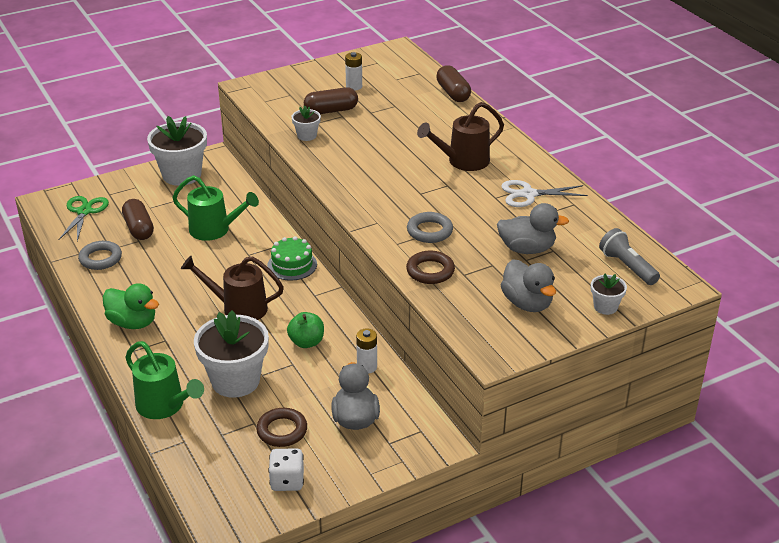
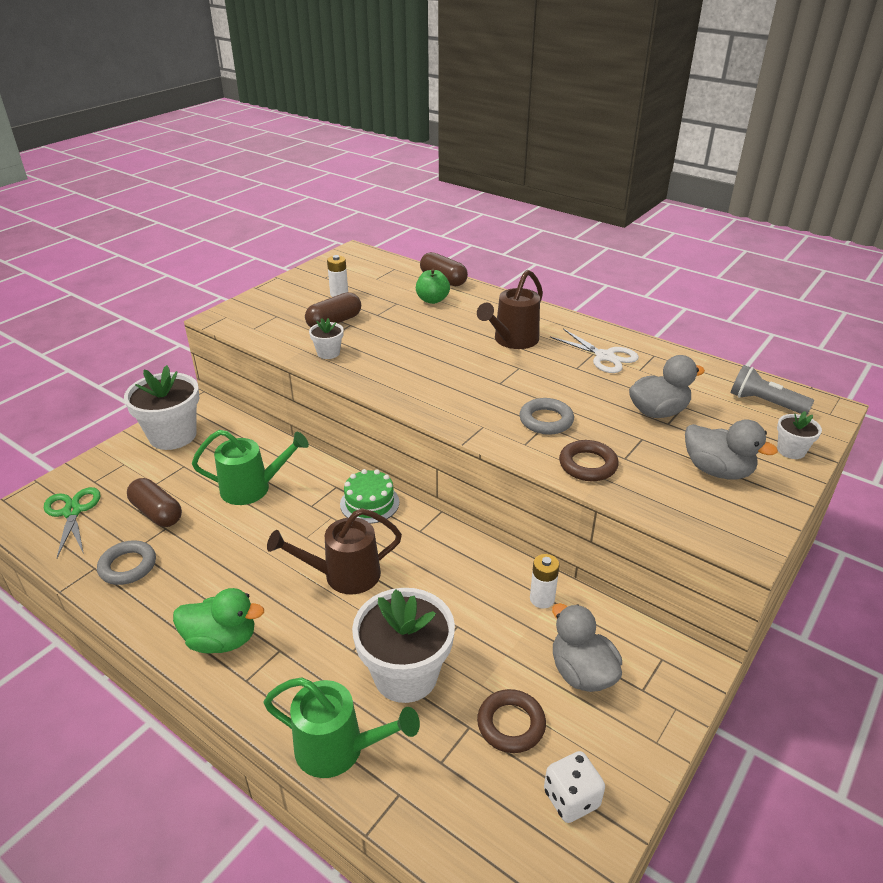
camera: 25 degrees left, 0 degrees up
(306, 342) = (453, 592): green apple -> green apple (432, 300)
(528, 194) = (604, 356): white scissors -> white scissors turned 105 degrees counterclockwise

